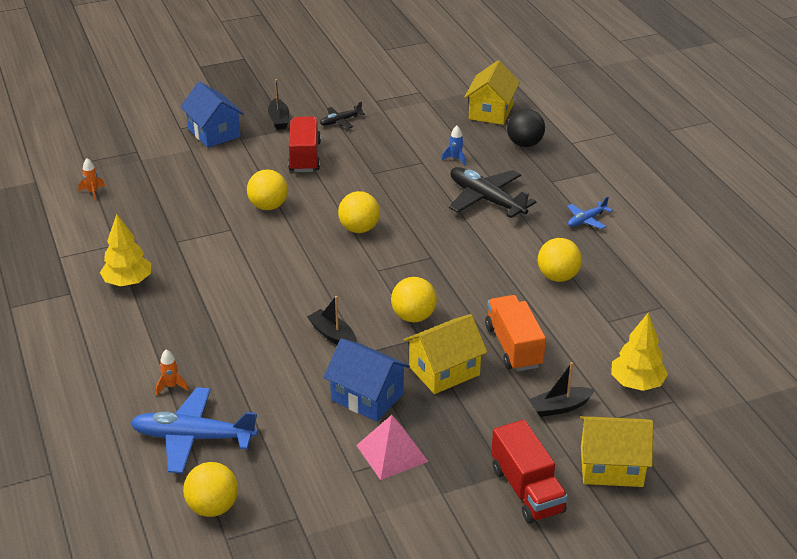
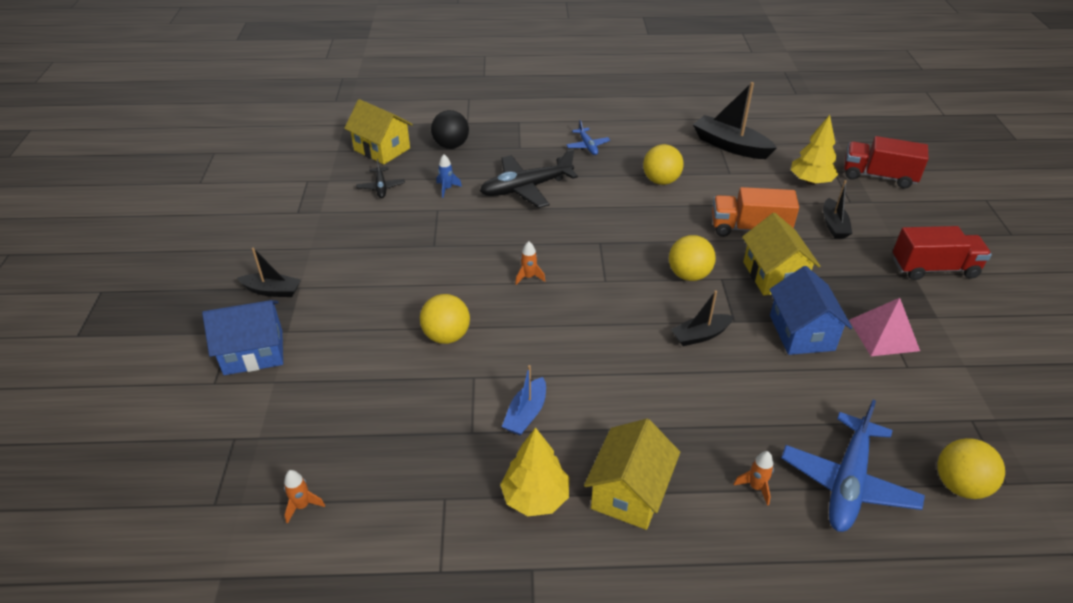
camera: 70 degrees left, 5 degrees up
(203, 261) = (526, 414): none -> blue boat
(305, 157) = (367, 287): red truck -> red truck (878, 176)
(340, 121) = (316, 245): black plane -> black plane (381, 187)
(359, 229) = (529, 277): yellow ball -> orange rocket
(367, 397) = (801, 333): blue house -> blue house turned 60 degrees counterclockwise
(611, 466) = (907, 219): yellow house -> yellow house (629, 492)
(665, 315) = (730, 146): none -> black boat

